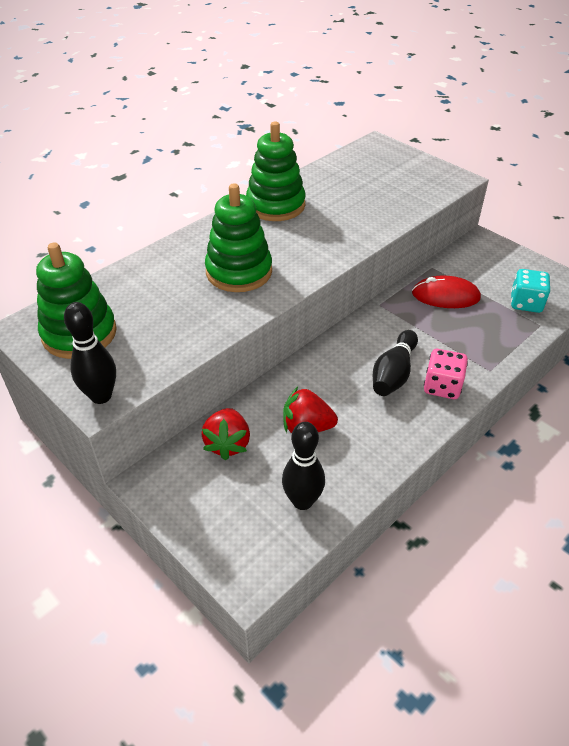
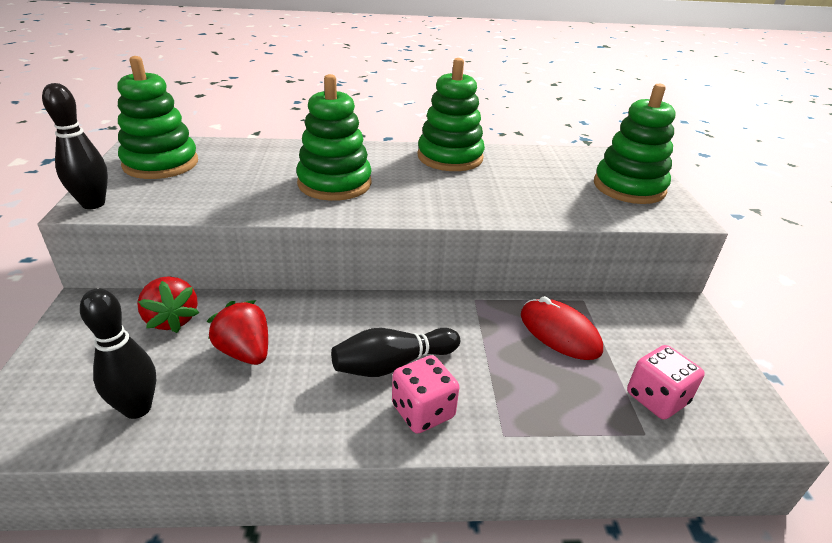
camera: 40 degrees right, 10 degrees down
(227, 443) = (172, 319): red strawberry -> red strawberry turned 75 degrees counterclockwise
(407, 172) = (629, 187): none -> green stacking toy
(525, 303) = (656, 398): turquoise dice -> pink dice

